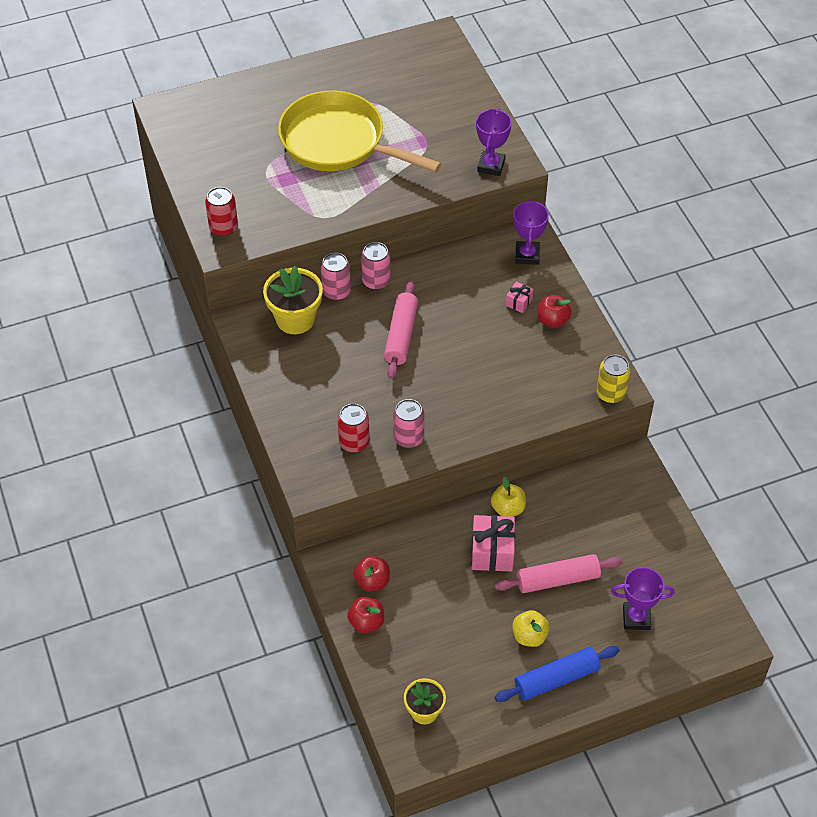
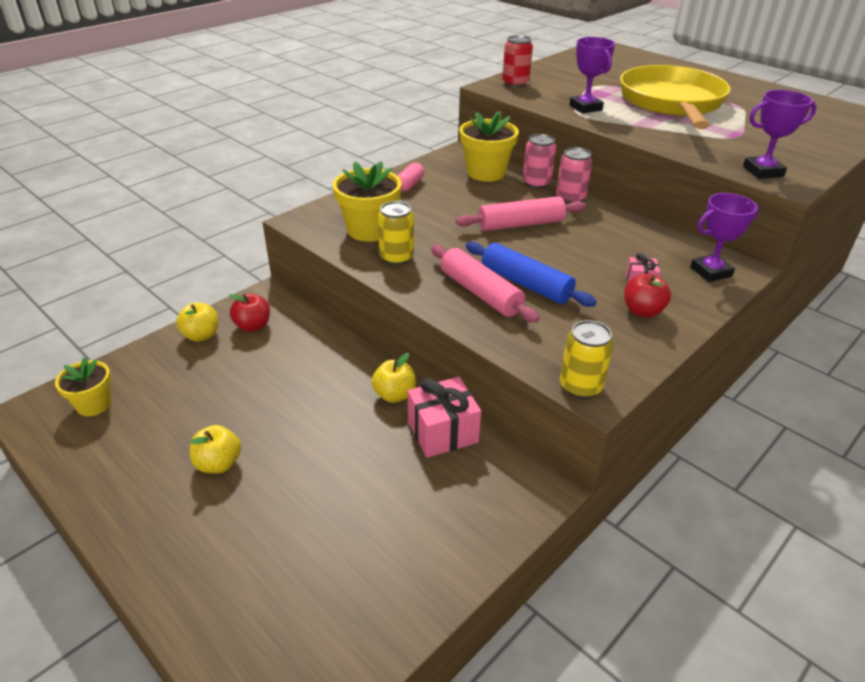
camera: 65 degrees right, 15 degrees down
(286, 385) = (409, 185): none -> pink capsule
(354, 442) = (369, 230): red can -> yellow flower pot
(366, 622) = (201, 335): red apple -> yellow apple
(408, 438) = (396, 257): pink can -> yellow can
(492, 552) = (328, 399): pink gift -> pink gift (442, 432)
(556, 679) = (158, 508): blue rolling pin -> blue rolling pin (526, 284)
(557, 579) = (313, 466): pink rolling pin -> pink rolling pin (480, 293)
(636, 618) = (282, 570): purple trophy -> purple trophy (585, 108)

